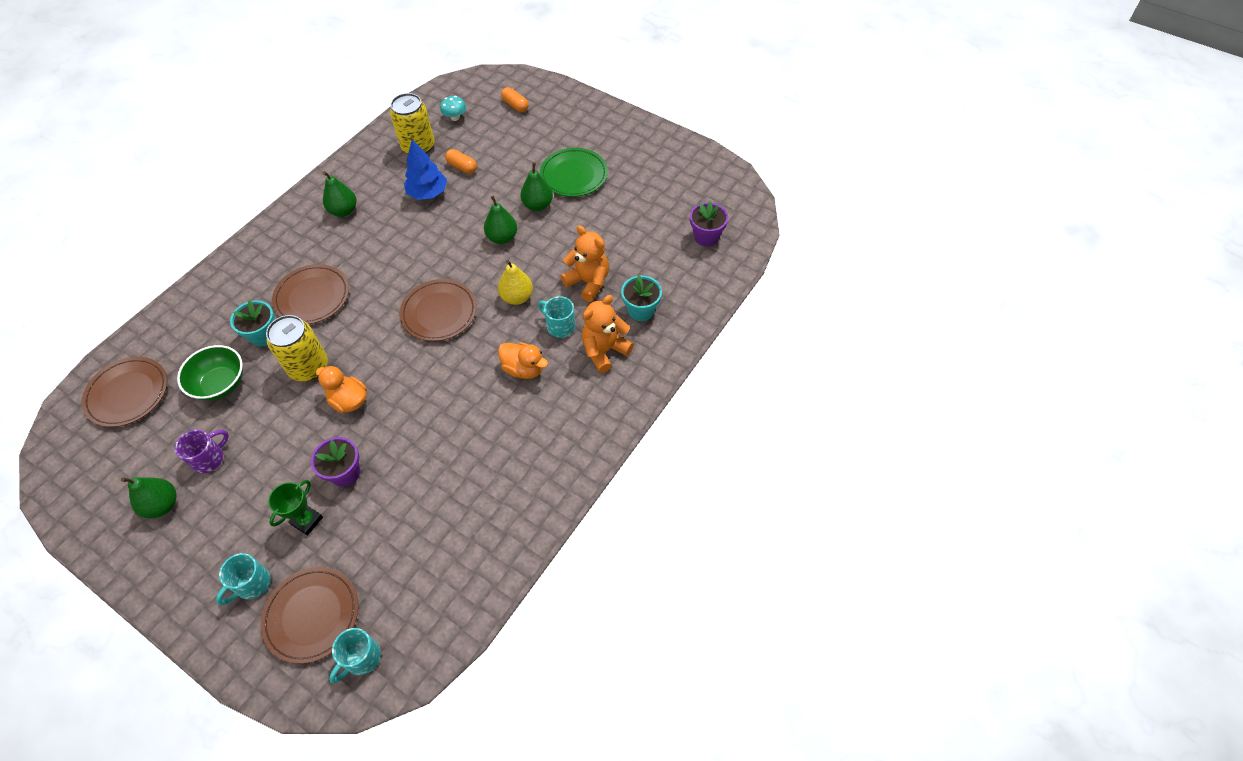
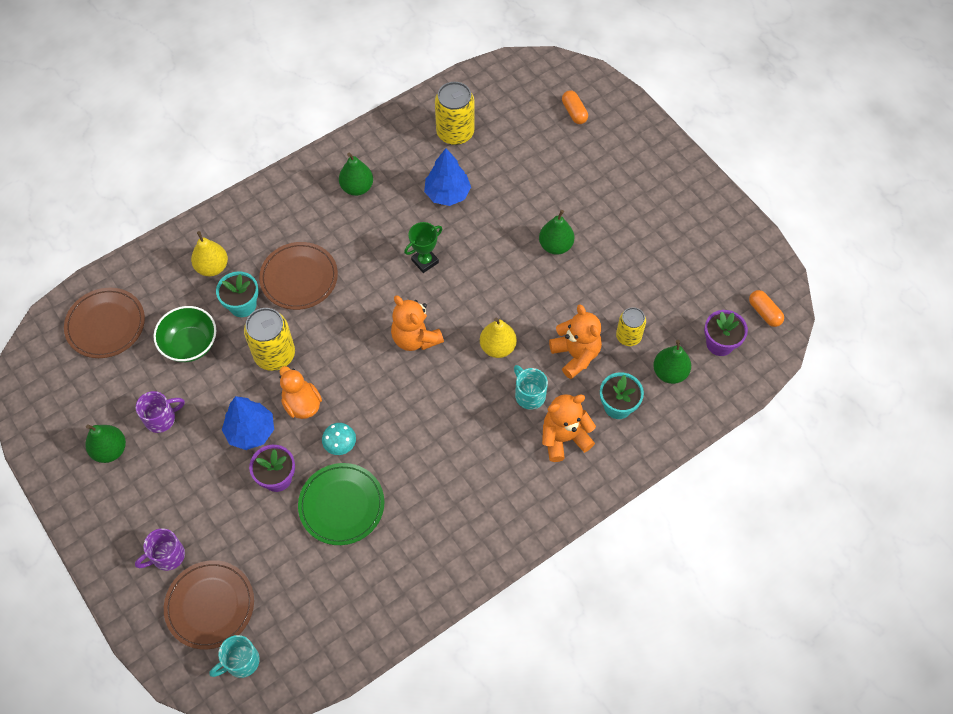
camera: 20 degrees right, 5 degrees up
(224, 312) = (212, 267): none -> yellow pear
(252, 584) = (167, 556): turquoise mug -> purple mug
(305, 440) = (251, 431): none -> blue tree
(307, 521) = (230, 513): green trophy -> green trophy (425, 261)
(439, 312) = (415, 338): brown plate -> orange teddy bear
(455, 117) = (505, 108): turquoise mushroom -> turquoise mushroom (340, 445)
(462, 167) = (492, 173): orange capsule -> orange capsule (764, 312)
(502, 237) = (506, 272): green pear -> green pear (669, 372)
(524, 369) = (477, 430): orange duck -> none
(574, 175) = (606, 221): green plate -> green plate (341, 505)
(628, 254) = (628, 336): none -> yellow can

